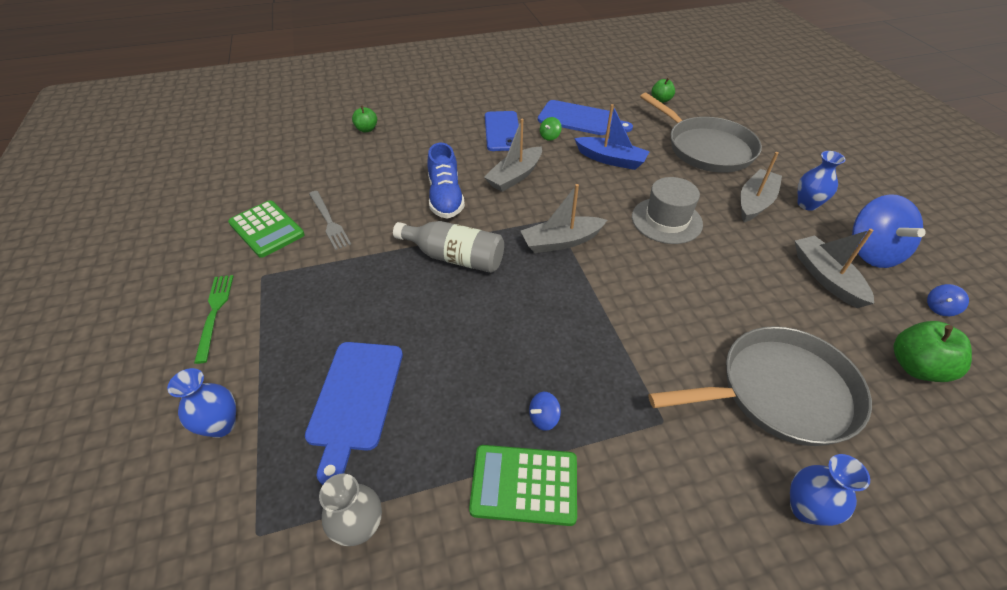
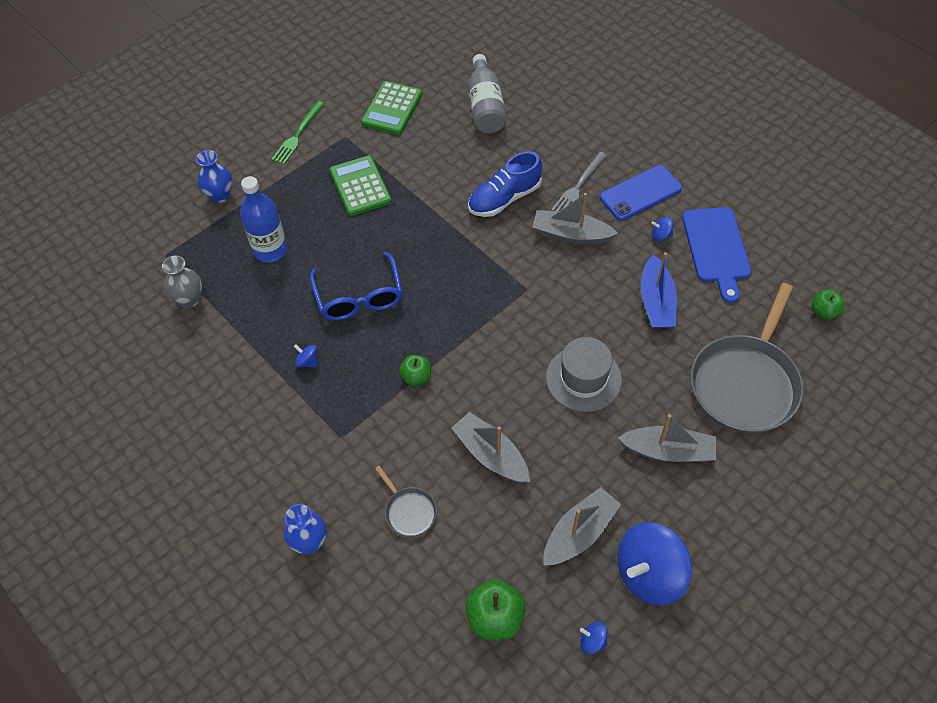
camera: 65 degrees right, 10 degrees up
(214, 313) = (298, 135): green fork -> green fork turned 150 degrees clockwise
(329, 221) = (424, 139): grey fork -> grey fork (578, 186)
(355, 399) = (270, 250): blue cutting board -> blue bottle
(366, 129) = (565, 92): green apple -> green apple (416, 377)
(454, 257) = (433, 240): grey bottle -> grey bottle (485, 106)
(482, 338) = (359, 296): none -> blue glasses
(524, 484) = (252, 370): green calculator -> green calculator (360, 186)
(550, 137) = (660, 235): green spinning top -> blue spinning top
(561, 242) = (499, 305): grey boat -> grey boat (491, 455)
(779, 392) = (409, 511): grey pan -> grey pan, size x0.44
(807, 204) = (699, 502): blue vase -> none

